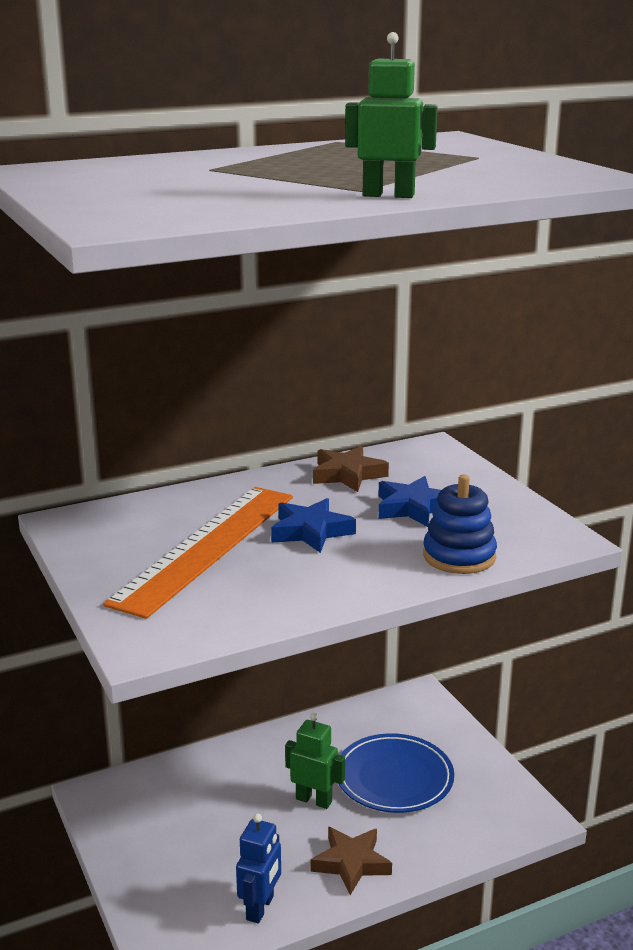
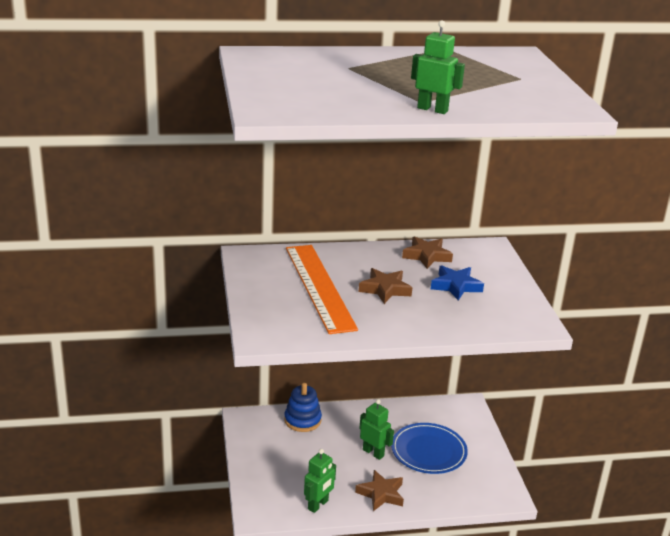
camera: 15 degrees right, 5 degrees up
(206, 547) = (319, 287): orange ruler -> orange ruler turned 60 degrees counterclockwise
(260, 908) = (318, 505): blue robot -> green robot
(311, 531) = (385, 289): blue star -> brown star
(459, 556) = (466, 323): blue stacking toy -> blue stacking toy (302, 420)

